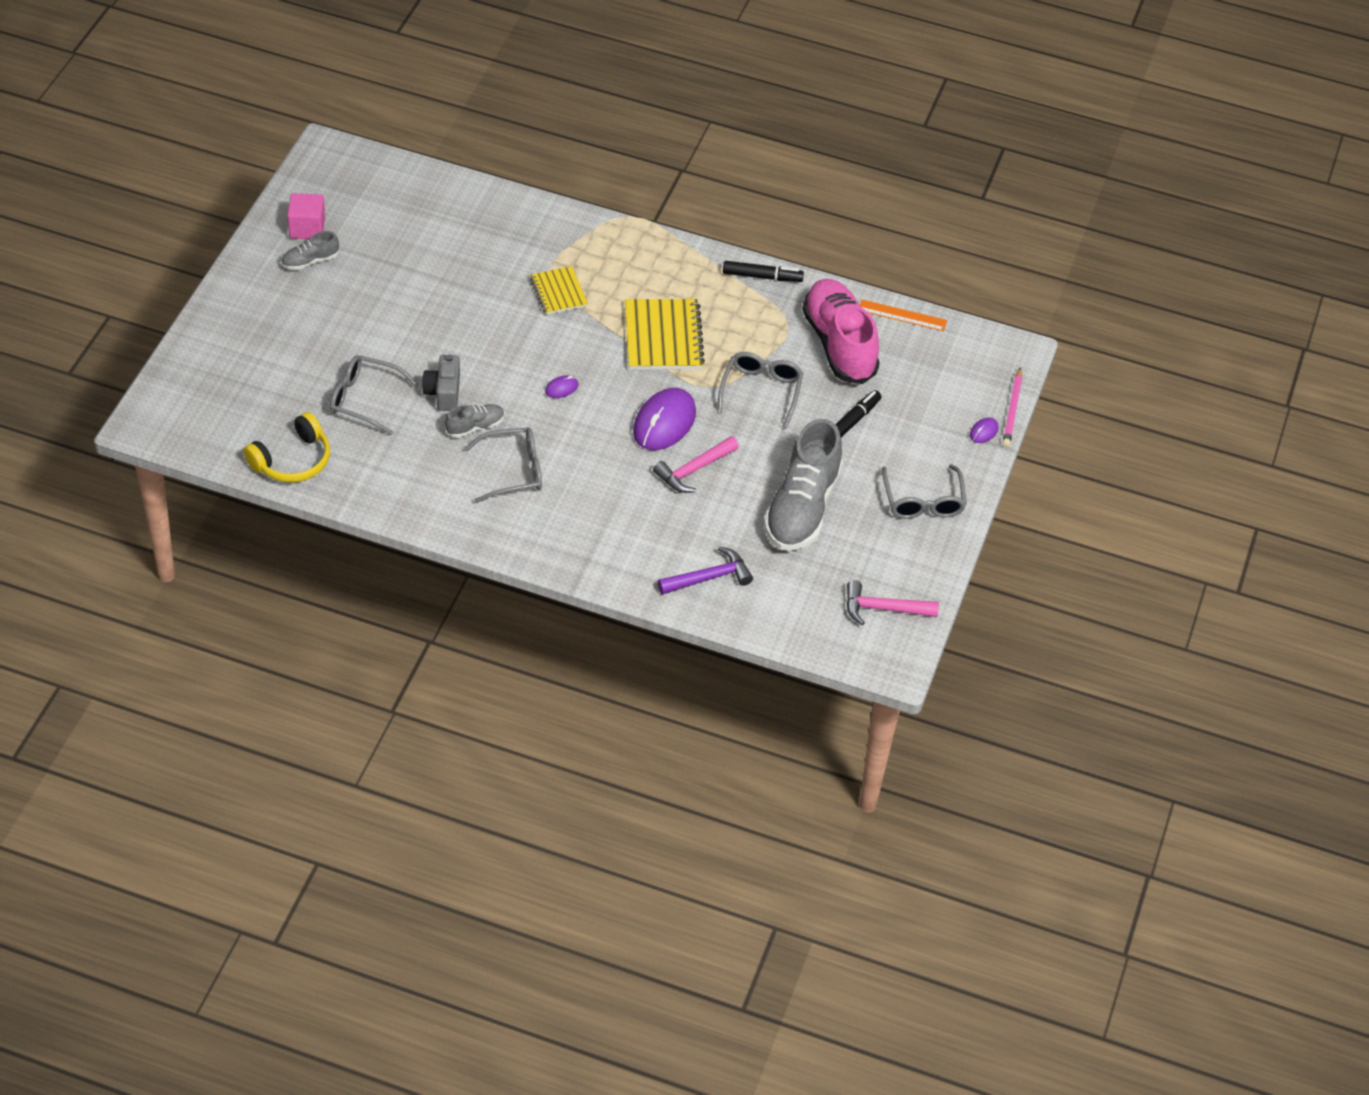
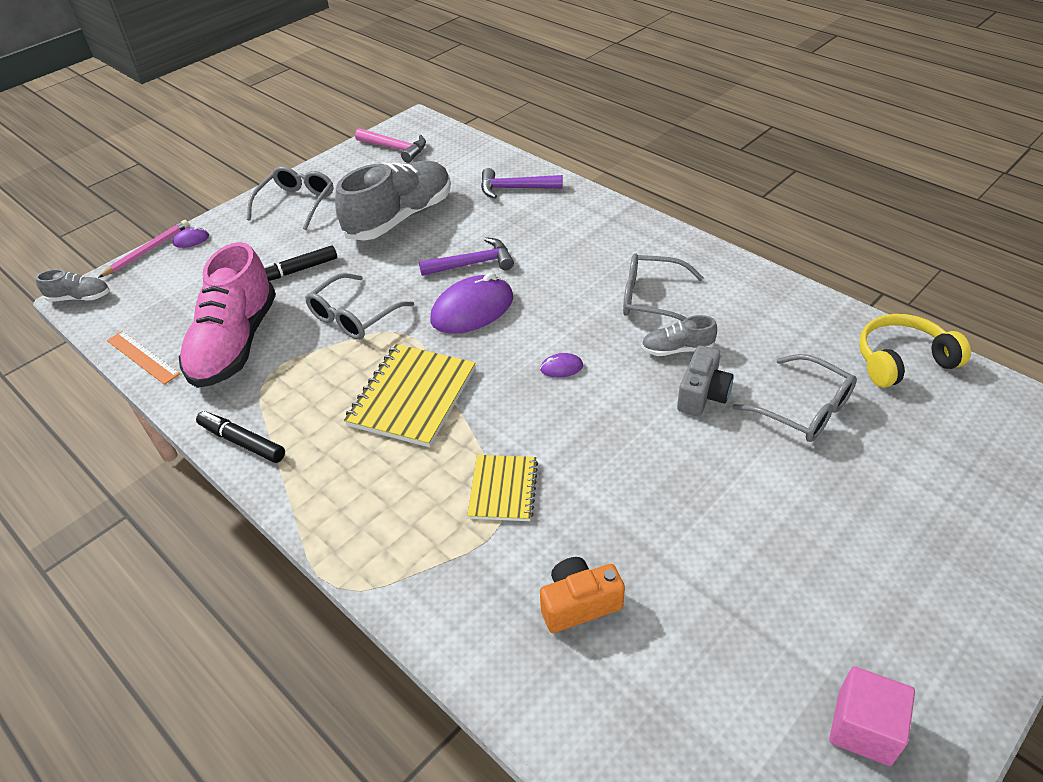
camera: 150 degrees left, 5 degrees down
(310, 261) = (862, 651): grey shoe -> grey shoe (80, 298)
(479, 243) = (579, 604): none -> orange camera
(693, 470) = (473, 264): pink hammer -> purple hammer

